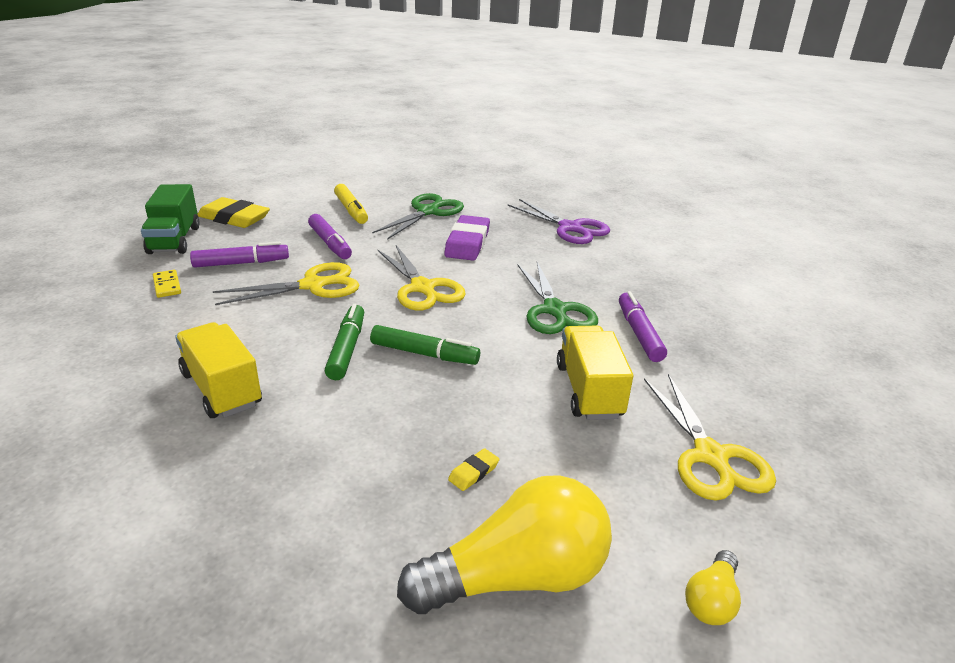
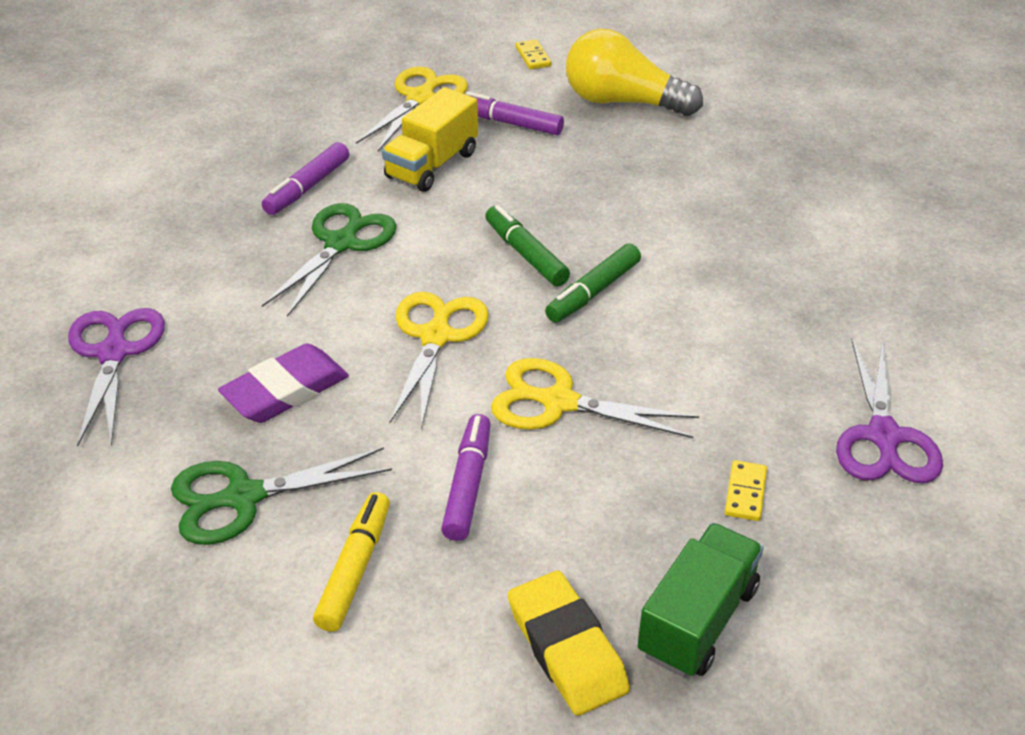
camera: 140 degrees left, 10 degrees up
(71, 341) = (883, 436): none -> purple scissors
(221, 389) = (739, 299): yellow truck -> none
(241, 263) = (623, 497): purple marker -> purple marker (510, 123)
(473, 472) = (589, 154): yellow eraser -> none
(711, 600) = (533, 57): yellow light bulb -> yellow domino

